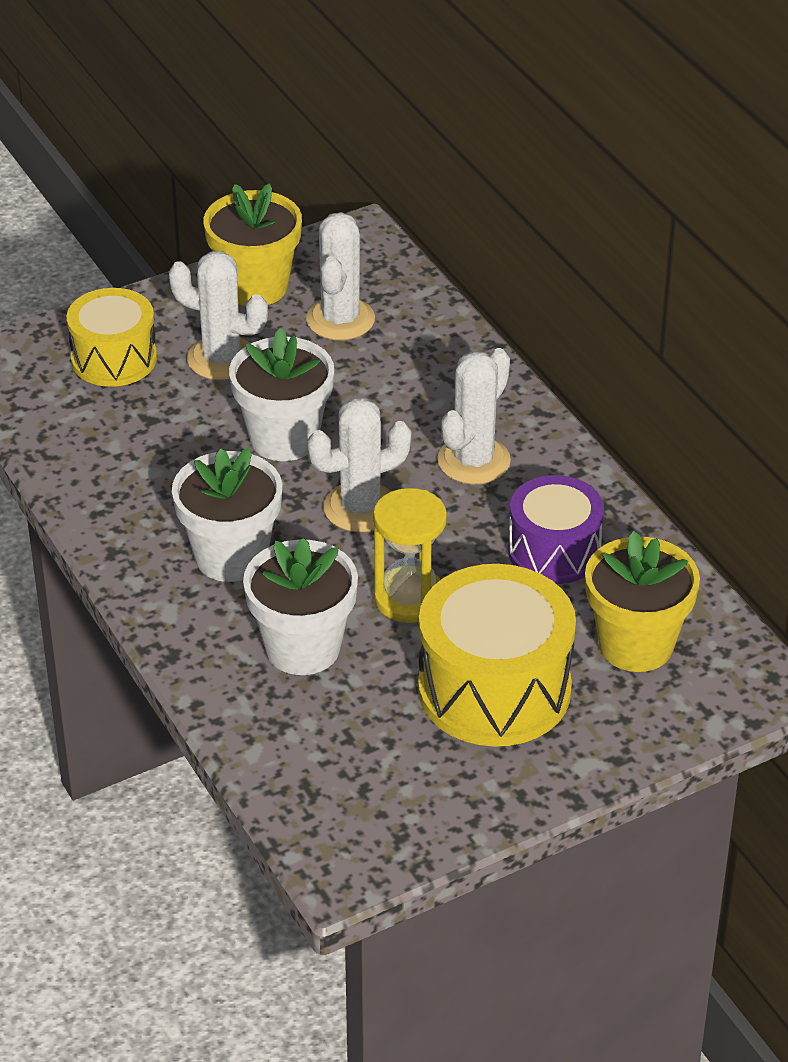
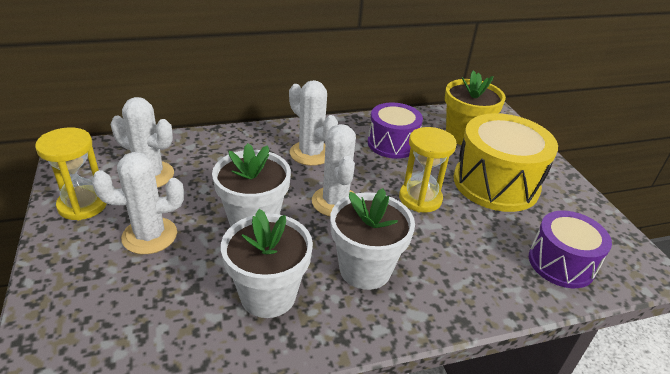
camera: 80 degrees left, 5 degrees down
(114, 358) = (103, 298): yellow drum -> none
(222, 358) = (149, 236): white cactus -> white cactus turned 45 degrees clockwise
(255, 286) = (83, 205): yellow flower pot -> yellow hourglass
(303, 648) = (459, 251): white flower pot -> white flower pot (268, 295)
(317, 761) = (561, 263): none -> purple drum

